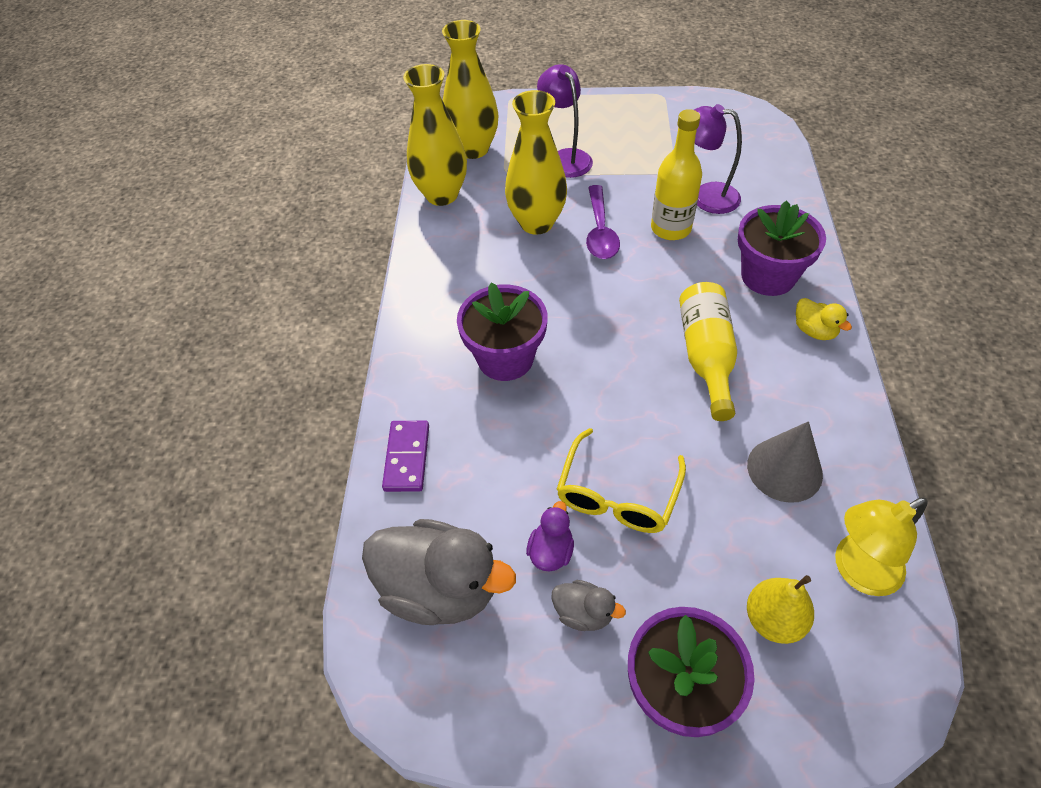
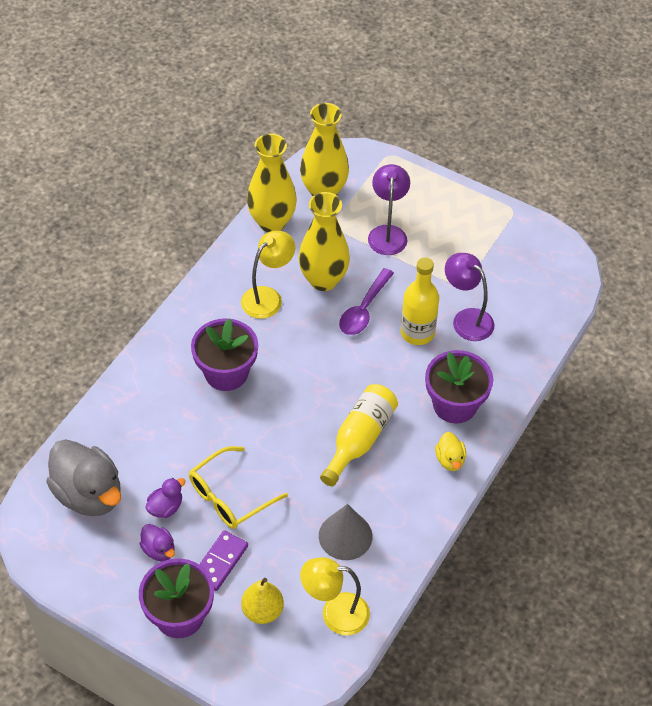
camera: 25 degrees right, 0 degrees up
(407, 457) = (120, 407): purple domino -> purple domino (220, 562)
(492, 263) = (268, 297): none -> yellow lamp
(583, 613) = (159, 550): grey duck -> purple duck

